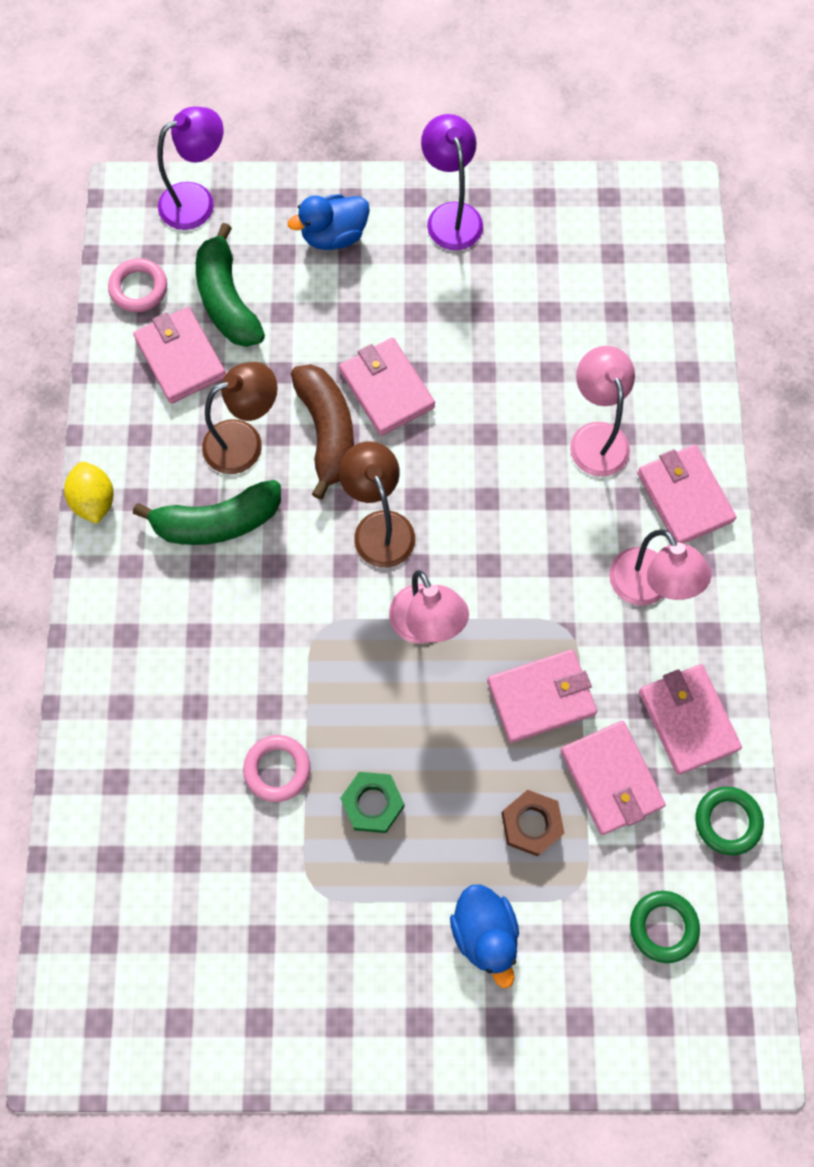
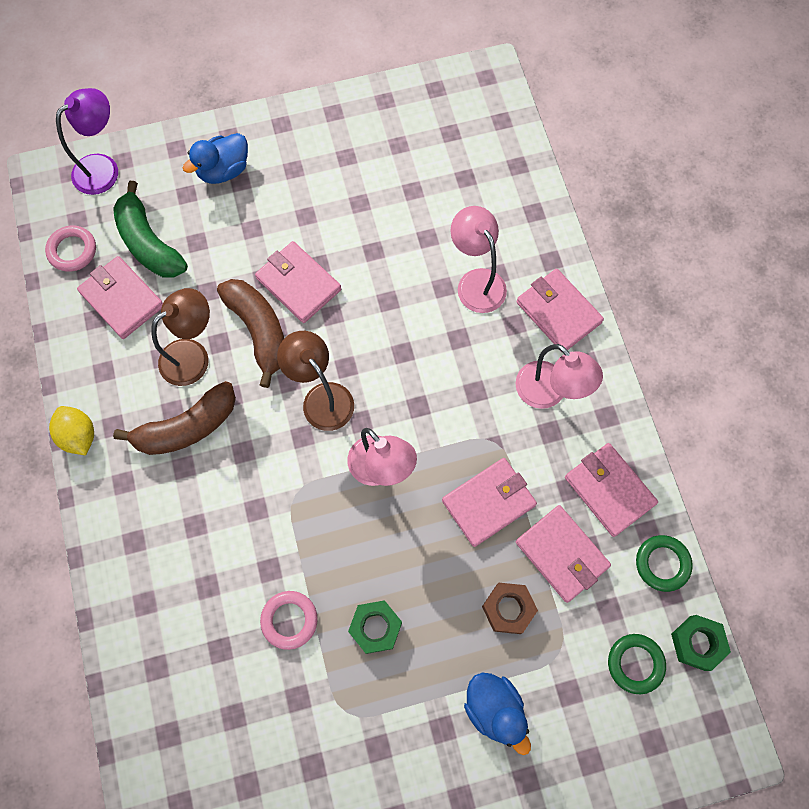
camera: 15 degrees left, 0 degrees up
(217, 522) = (187, 427): green banana -> brown banana
(451, 216) = (314, 132): purple lamp -> none
(743, 923) = (697, 643): none -> green nut

